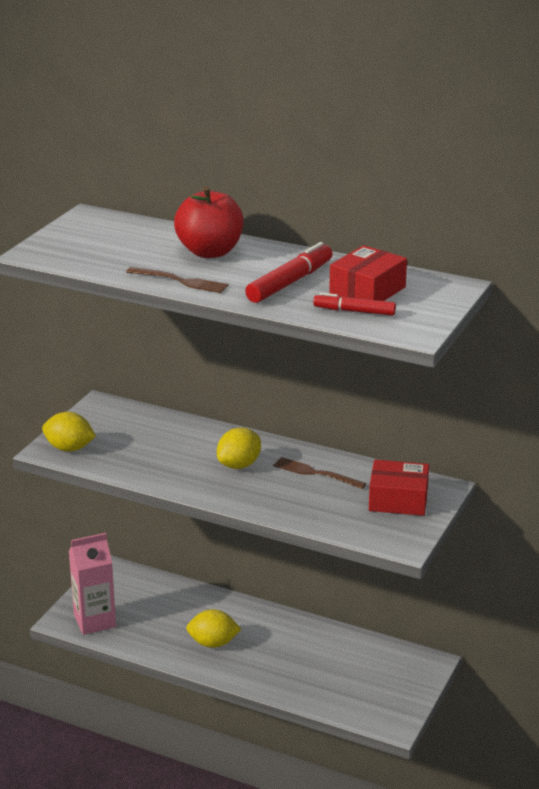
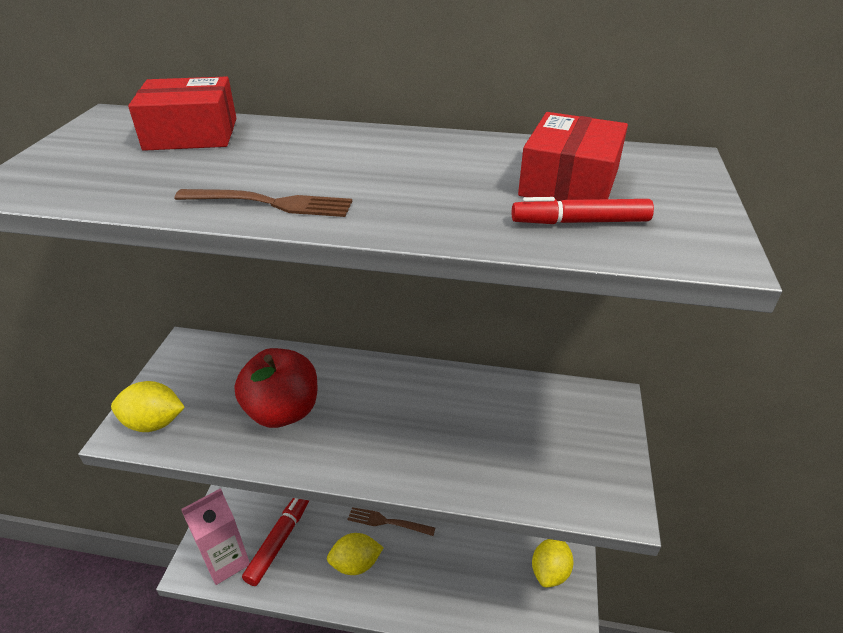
camera: 15 degrees left, 10 degrees up
(210, 252) = (302, 150): red apple -> red apple (283, 411)
(239, 465) = (371, 410): yellow lemon -> yellow lemon (550, 571)
(289, 283) = (445, 184): red marker -> red marker (280, 540)
(315, 473) = (463, 405): brown fork -> brown fork (387, 522)
(398, 500) = (574, 429): red box -> red box (191, 134)

